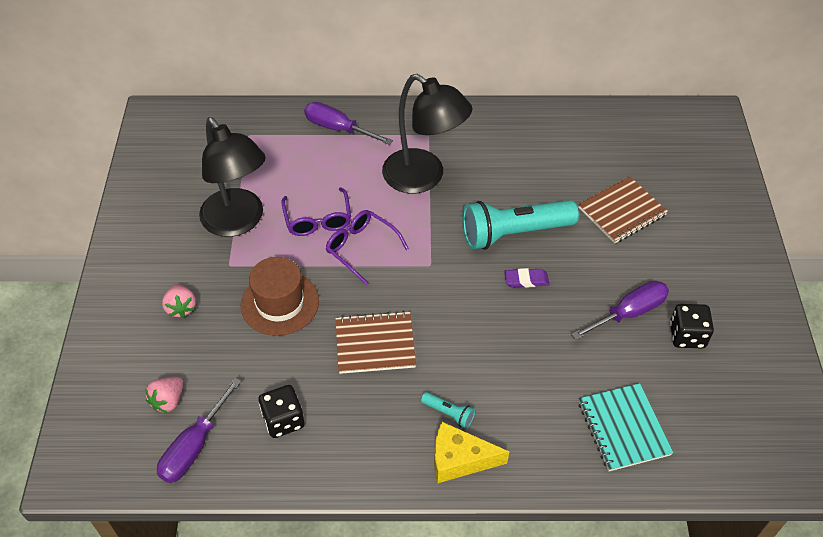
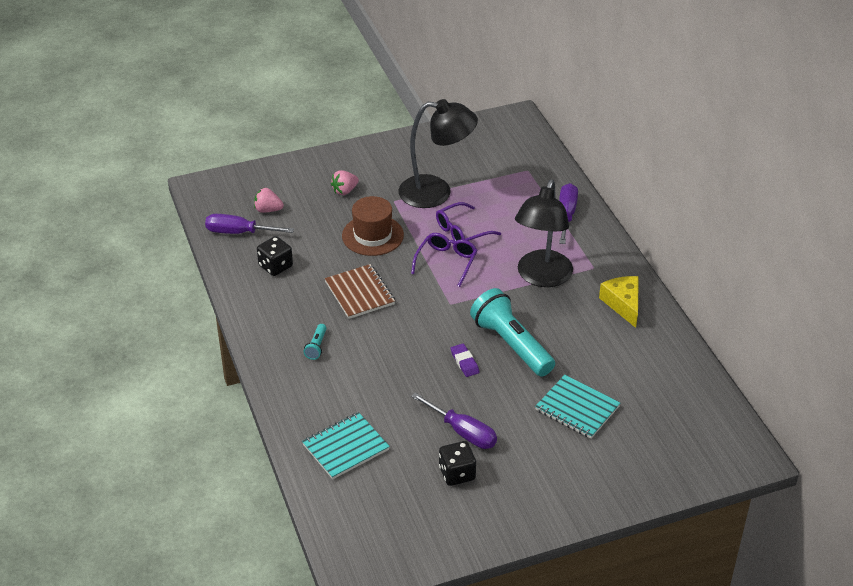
camera: 70 degrees right, 10 degrees down
(238, 222) = (436, 192): black lamp -> black lamp turned 120 degrees counterclockwise
(459, 459) = (280, 361): yellow cheese -> yellow cheese (623, 304)
(622, 211) = (577, 408): brown notebook -> turquoise notebook

